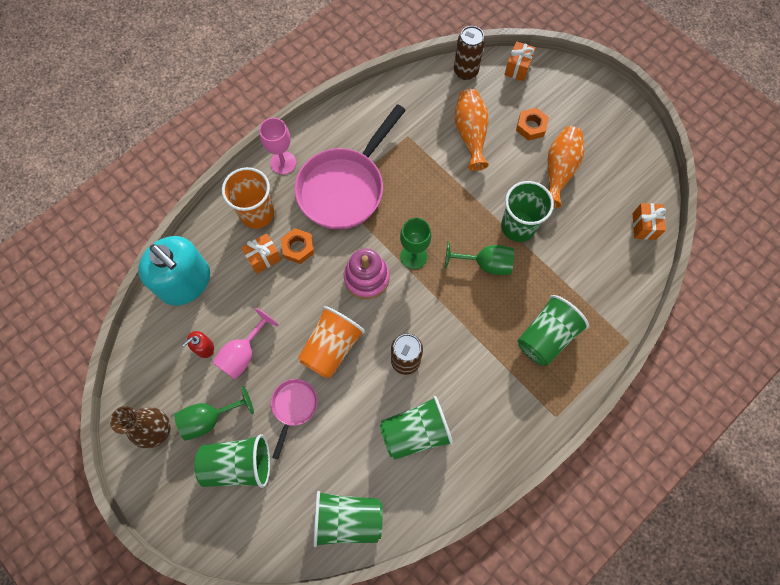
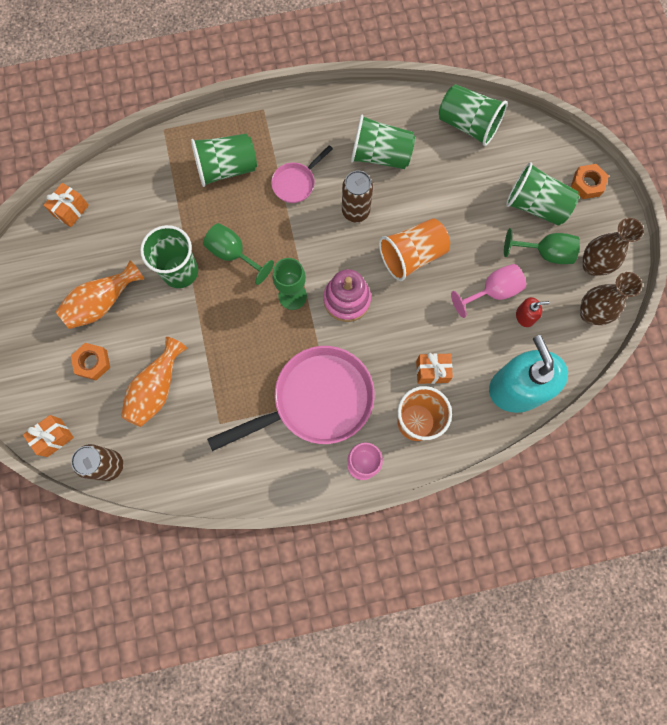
camera: 150 degrees left, 5 degrees up
(145, 381) = (590, 314): none -> brown vase
(293, 407) = (469, 225): pink pan -> pink pan (296, 183)
(298, 248) = (394, 363): orange nut -> orange nut (587, 184)

